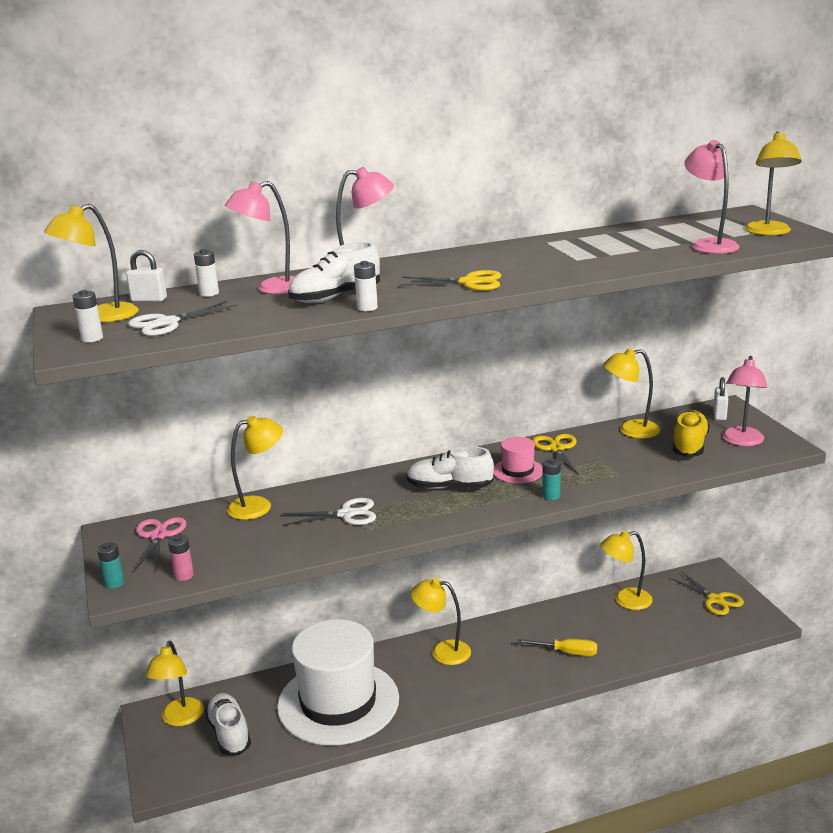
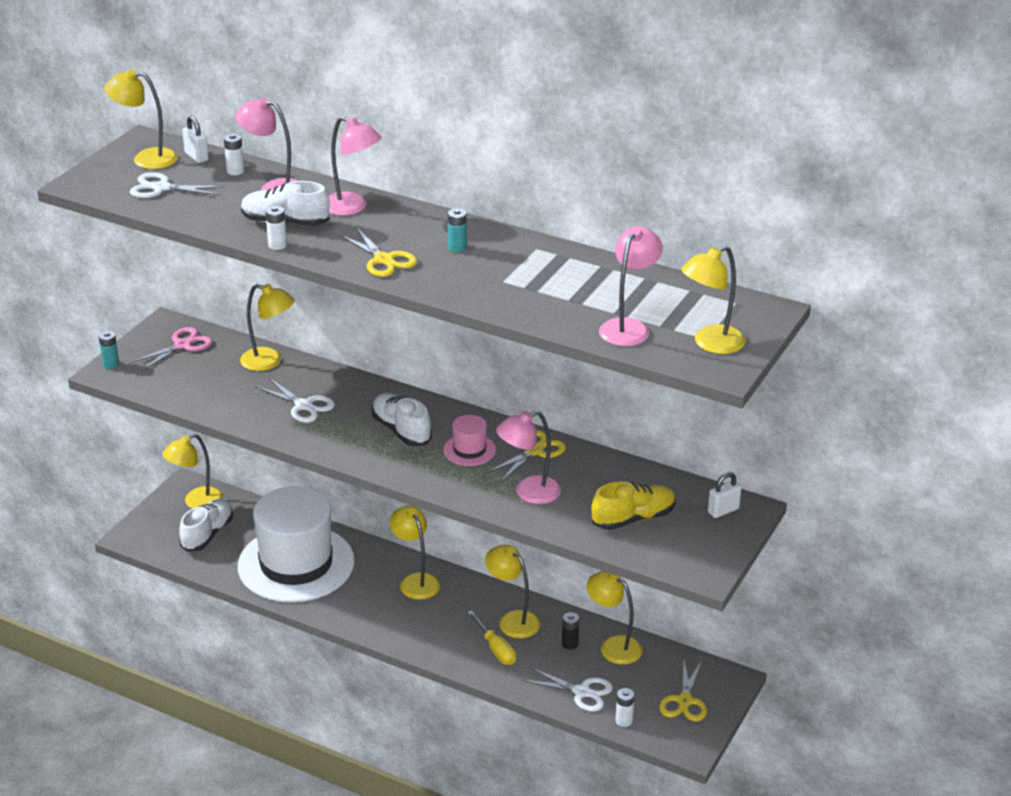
camera: 45 degrees right, 10 degrees up
(92, 338) = (106, 178): white battery -> white battery (624, 721)
(184, 575) = (149, 385): pink battery -> none
(551, 496) = (448, 485): turquoise battery -> turquoise battery (457, 248)
(601, 617) = (570, 644): none -> black battery
(630, 430) = (622, 474): yellow lamp -> yellow lamp (512, 620)
(659, 637) = (582, 692): none -> white scissors
(741, 441) = (681, 544): pink lamp -> pink lamp (528, 493)

